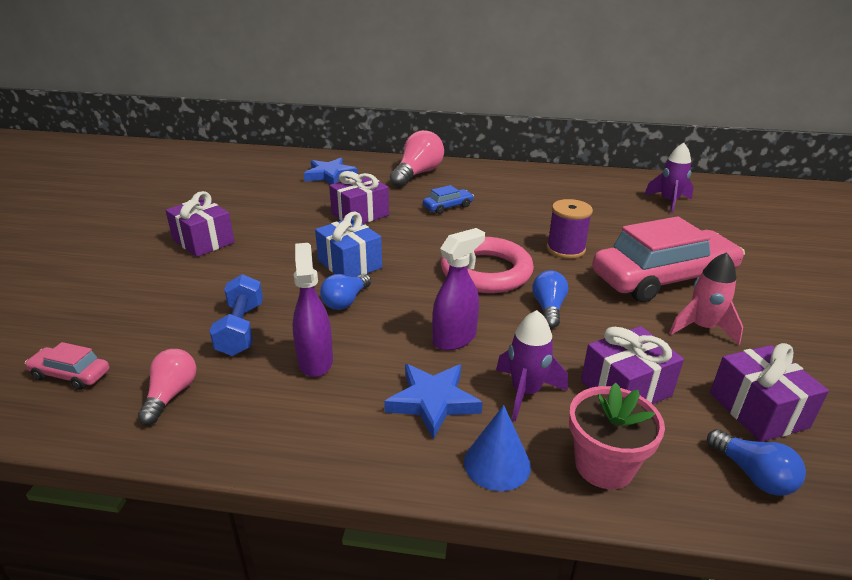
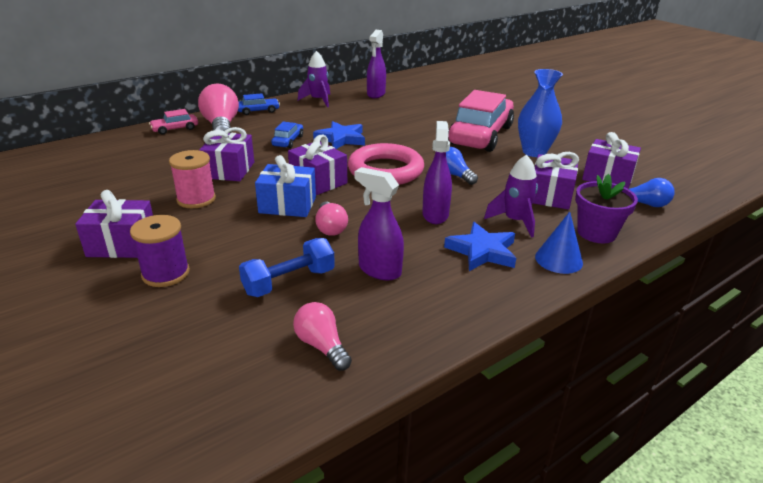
camera: 45 degrees left, 0 degrees up
(71, 374) = (208, 388): pink car -> pink car (175, 129)
(241, 329) = (289, 282): blue dumbbell -> blue dumbbell turned 75 degrees counterclockwise
(298, 228) = (196, 199): none -> pink spool
(330, 175) = (143, 151): blue star -> blue star (341, 139)
(346, 301) = (330, 228): blue light bulb -> pink light bulb
(409, 254) = (318, 181): none -> purple gift
(470, 170) = (258, 111): none -> blue car
(565, 249) = (407, 139): purple spool -> purple spool (166, 273)
(604, 465) = (596, 233): pink flower pot -> purple flower pot
(615, 190) = (376, 94): none -> purple spray bottle
(669, 202) = (416, 92): purple rocket -> purple rocket (318, 100)
(702, 328) = (534, 152): pink rocket -> blue vase

